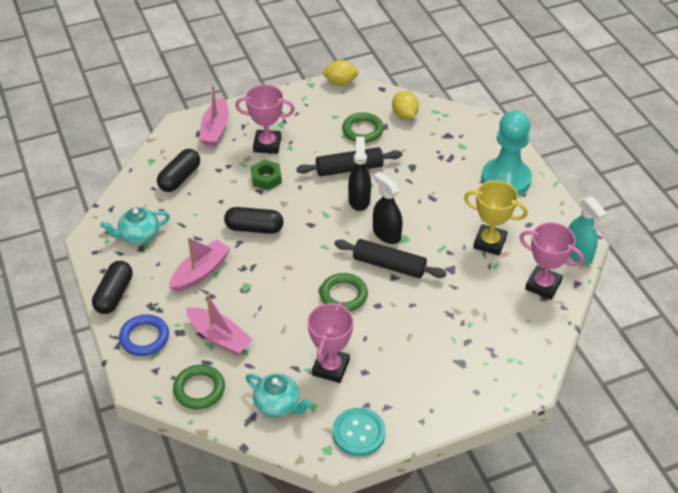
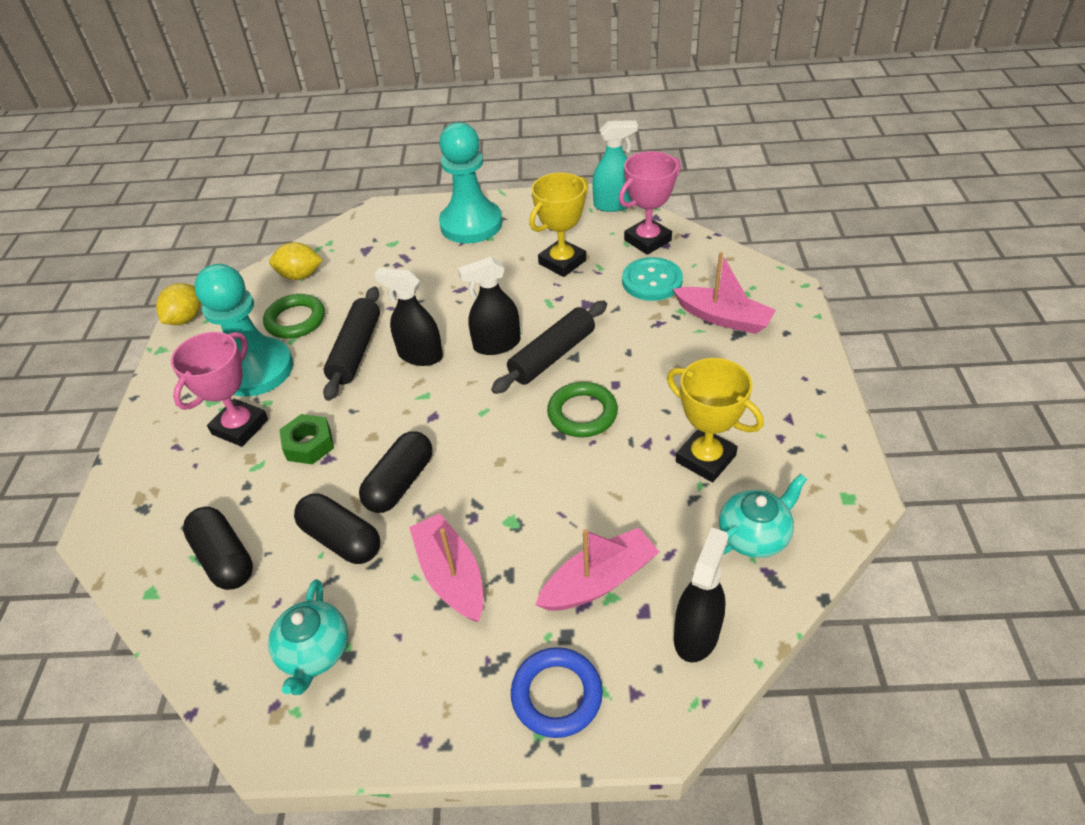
camera: 65 degrees left, 0 degrees up
(114, 295) = (434, 726): black capsule -> black capsule (341, 539)
(199, 389) = (696, 634): green ring -> black spray bottle
(215, 129) = (153, 483): pink boat -> pink boat (723, 318)
(313, 131) = (256, 369): none -> turquoise pawn
(330, 367) = (705, 458): pink trophy -> yellow trophy
(358, 433) = (826, 457): turquoise button -> turquoise button (652, 281)

